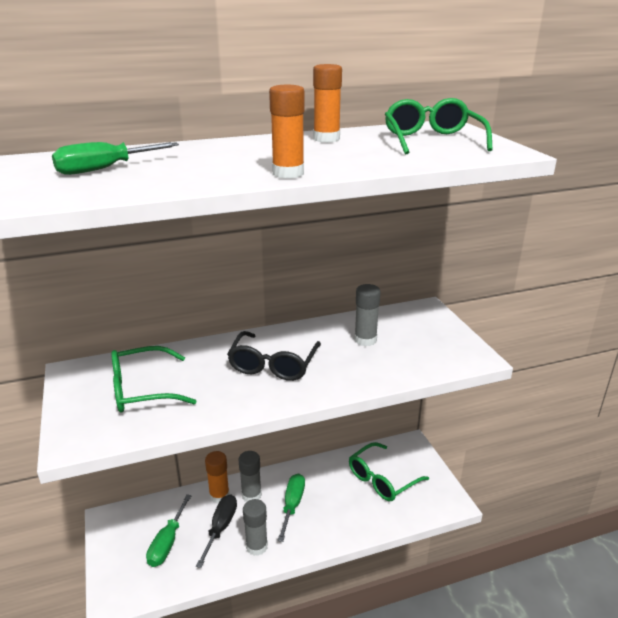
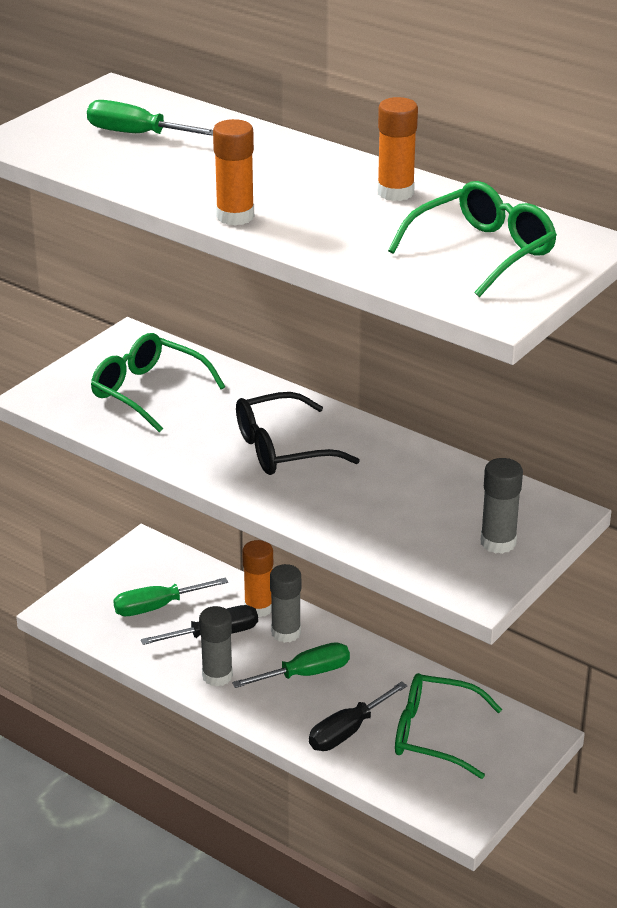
camera: 55 degrees right, 5 degrees up
(352, 512) = (347, 731): none -> black screwdriver
(365, 340) = (414, 491): grey glue stick -> grey glue stick (498, 542)

